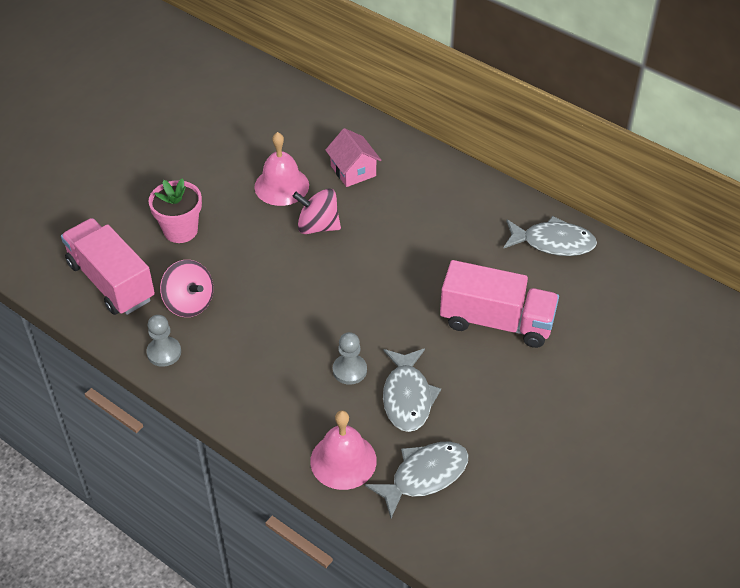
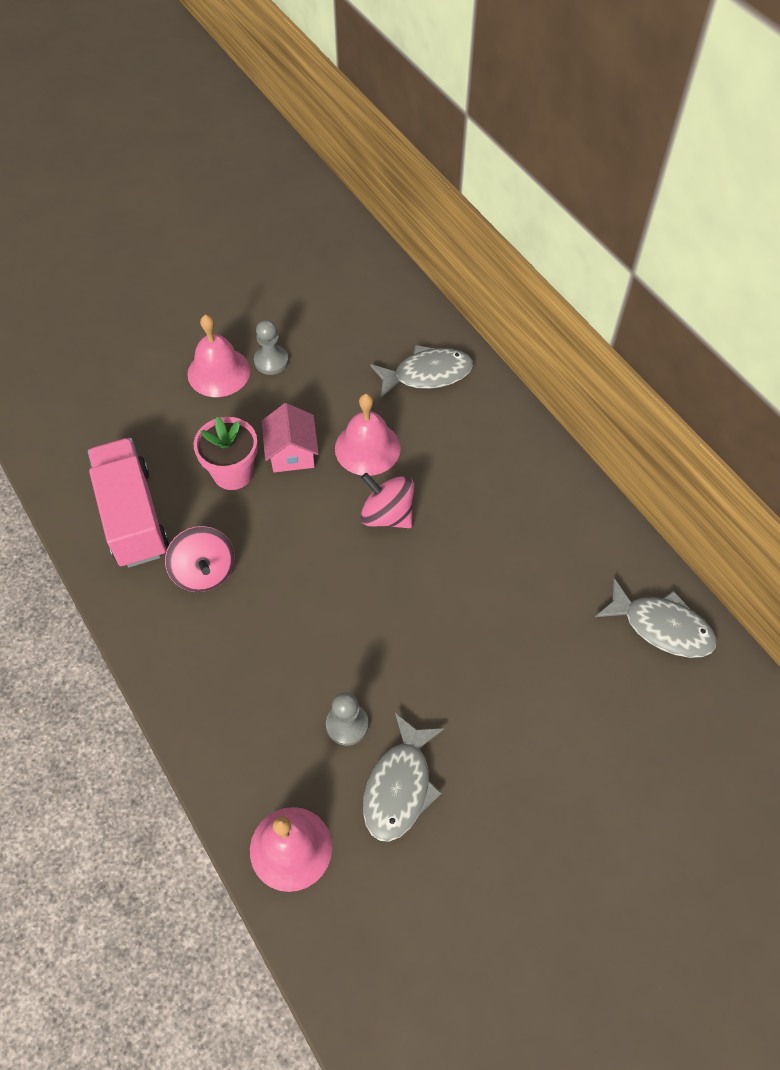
camera: 20 degrees right, 10 degrees up
(135, 164) = (218, 372): none -> pink bell
(164, 352) = (151, 628): grey pawn -> grey pawn (271, 361)
(353, 171) = (457, 452): pink house -> pink house (292, 453)
(424, 476) = (377, 906): grey fish -> grey fish (427, 374)
(496, 321) = (548, 716): pink truck -> none

